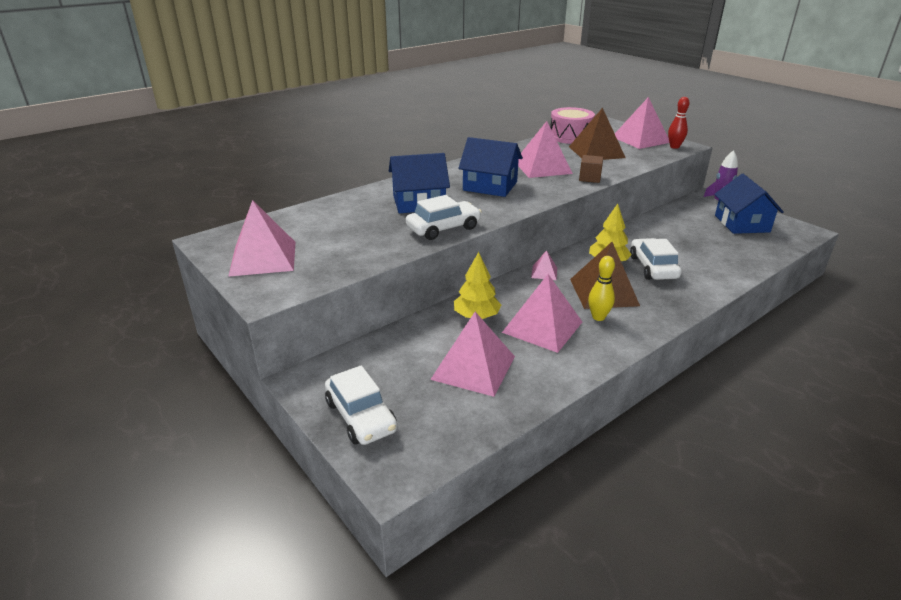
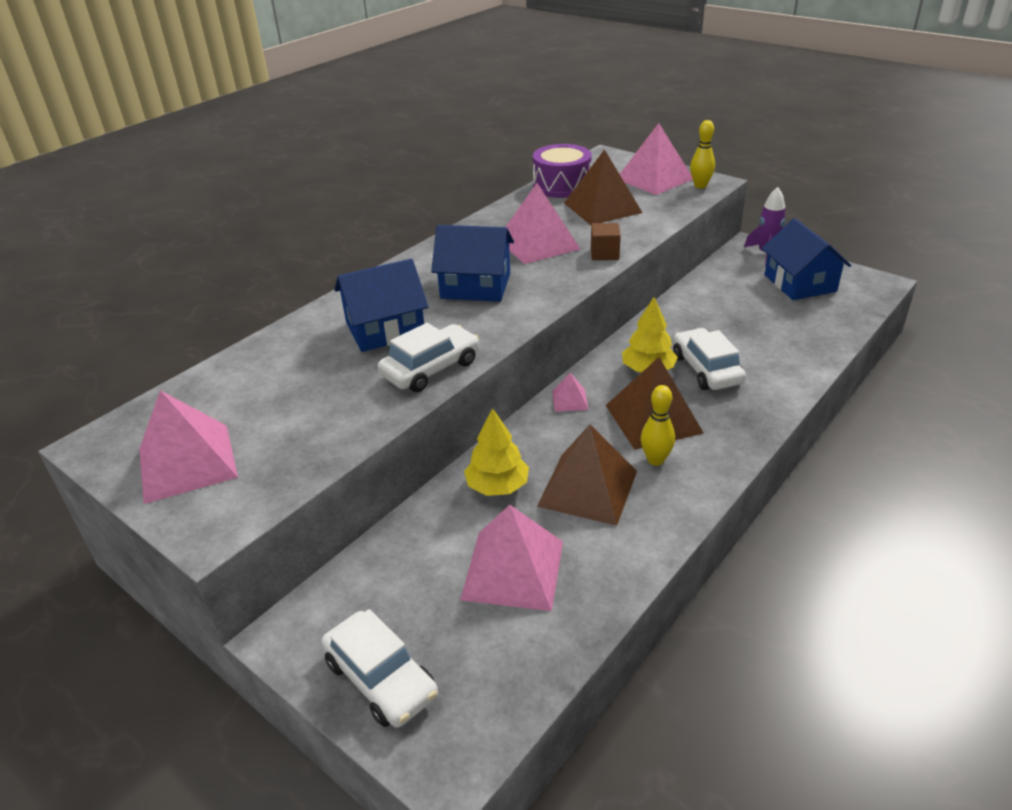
camera: 10 degrees left, 5 degrees up
(542, 327) = (588, 488): pink pyramid -> brown pyramid
(570, 136) = (562, 185): pink drum -> purple drum
(674, 147) = (700, 186): red bowling pin -> yellow bowling pin

